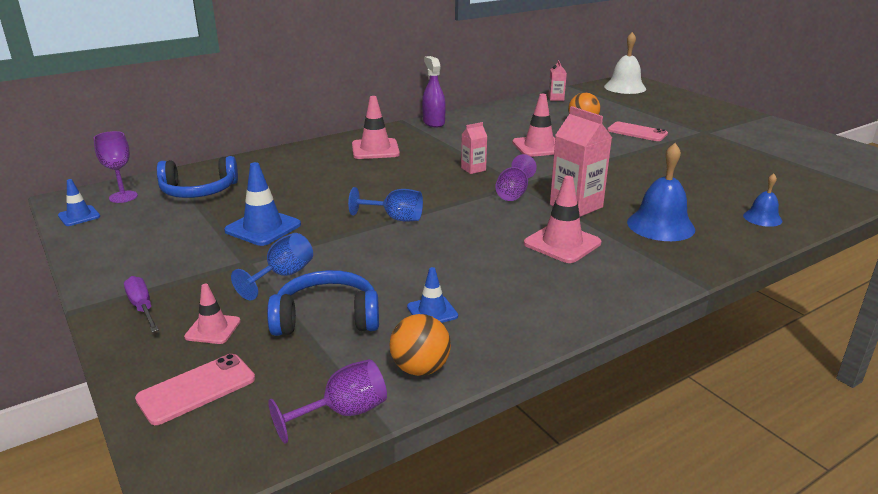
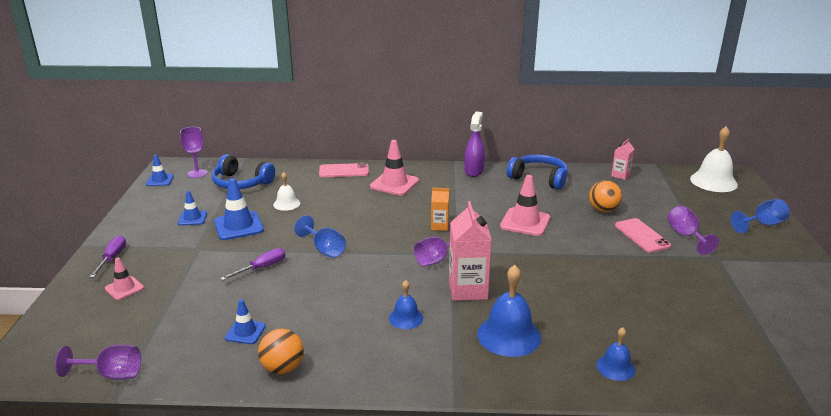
camera: 35 degrees right, 0 degrees up
(190, 238) = (192, 218): none -> blue traffic cone
(196, 389) = (72, 323): pink phone -> pink phone (344, 171)
(282, 276) = (202, 267): blue goblet -> blue goblet (762, 224)
(287, 194) = (286, 204): none -> white bell
(327, 318) = (185, 308): blue headphones -> blue headphones (539, 178)
(354, 254) = (261, 268): none -> purple screwdriver
(420, 368) = (184, 368): orange ball -> orange ball (283, 368)
(473, 169) = (439, 226): pink carton -> orange carton
(562, 243) = (406, 318): pink traffic cone -> blue bell
(665, 124) = (686, 236): none -> purple goblet

